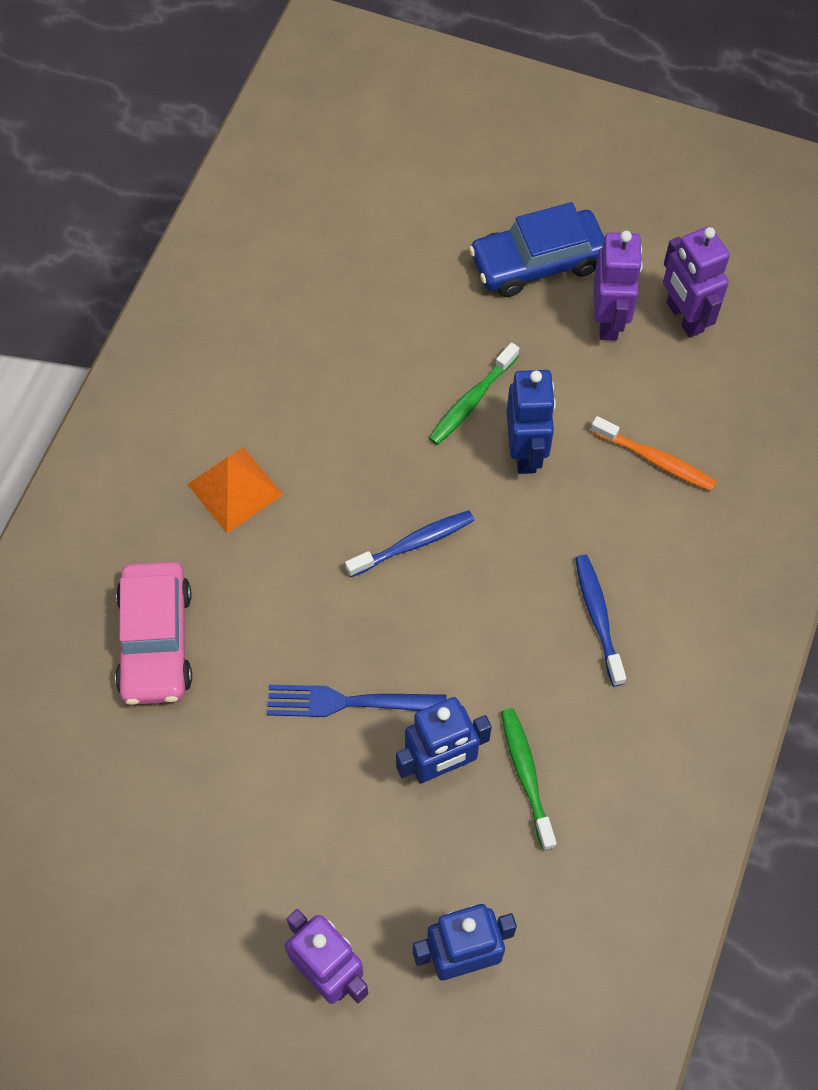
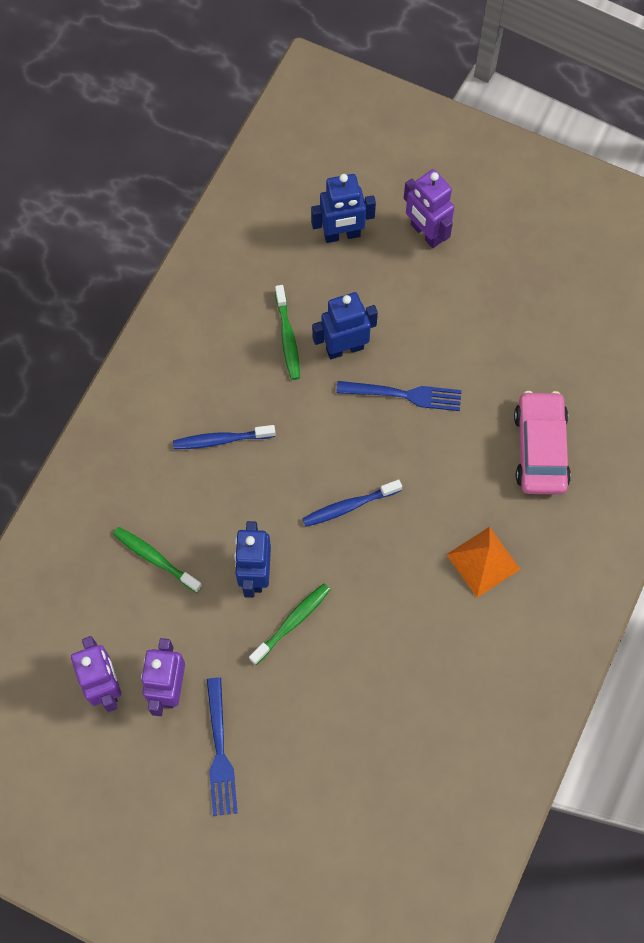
camera: 175 degrees left, 5 degrees up
(537, 262) = (220, 752): blue car -> blue fork
(598, 617) = (221, 440): blue toothbrush -> blue toothbrush turned 90 degrees clockwise
(656, 460) = (155, 558): orange toothbrush -> green toothbrush

